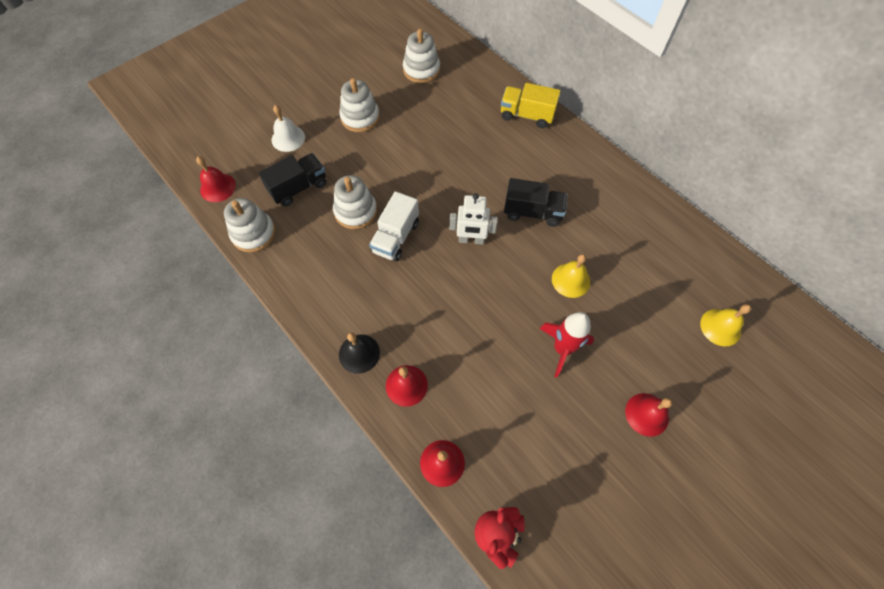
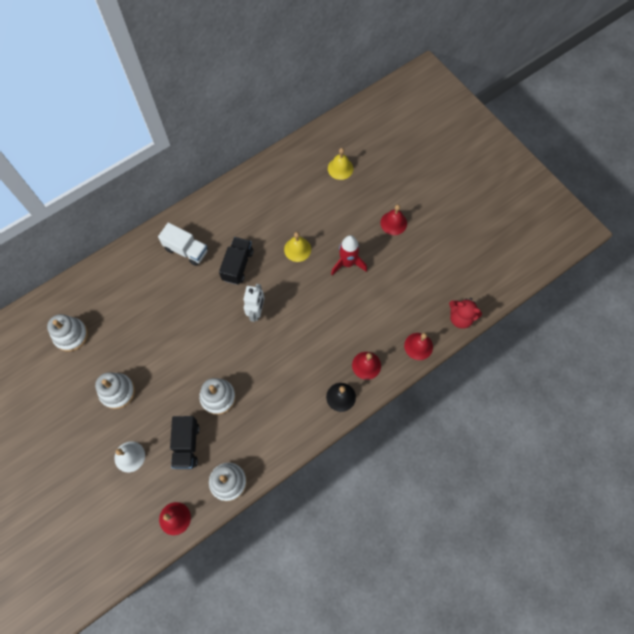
camera: 85 degrees left, 5 degrees up
(298, 188) = (186, 445): black truck -> black truck turned 150 degrees counterclockwise
(396, 237) = (247, 367): white truck -> white truck (186, 250)
(526, 115) = (142, 256): yellow truck -> none

